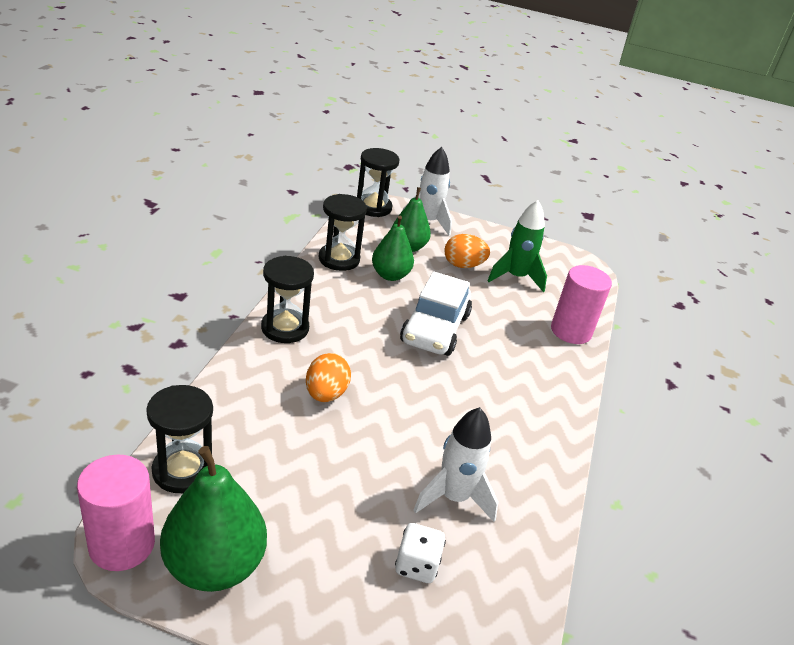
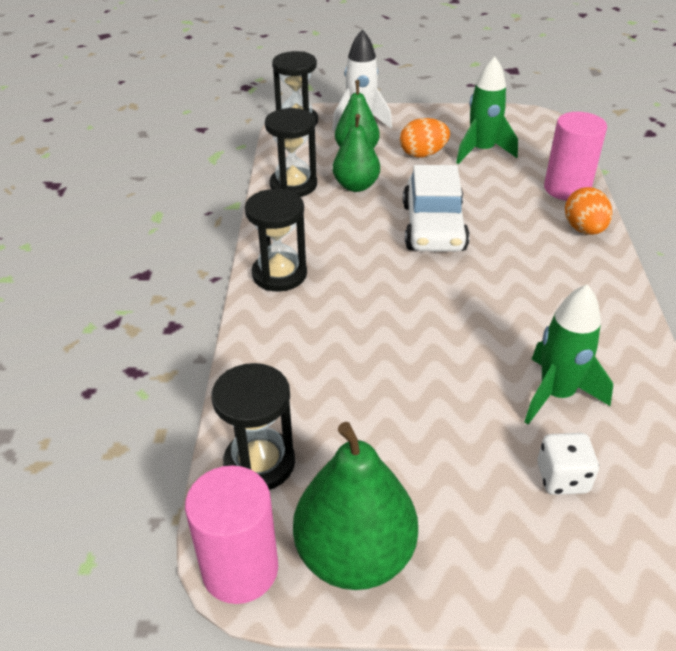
camera: 10 degrees left, 5 degrees up
(326, 394) = (363, 330): orange egg -> orange egg (584, 229)
(454, 497) = (556, 394): white rocket -> green rocket

